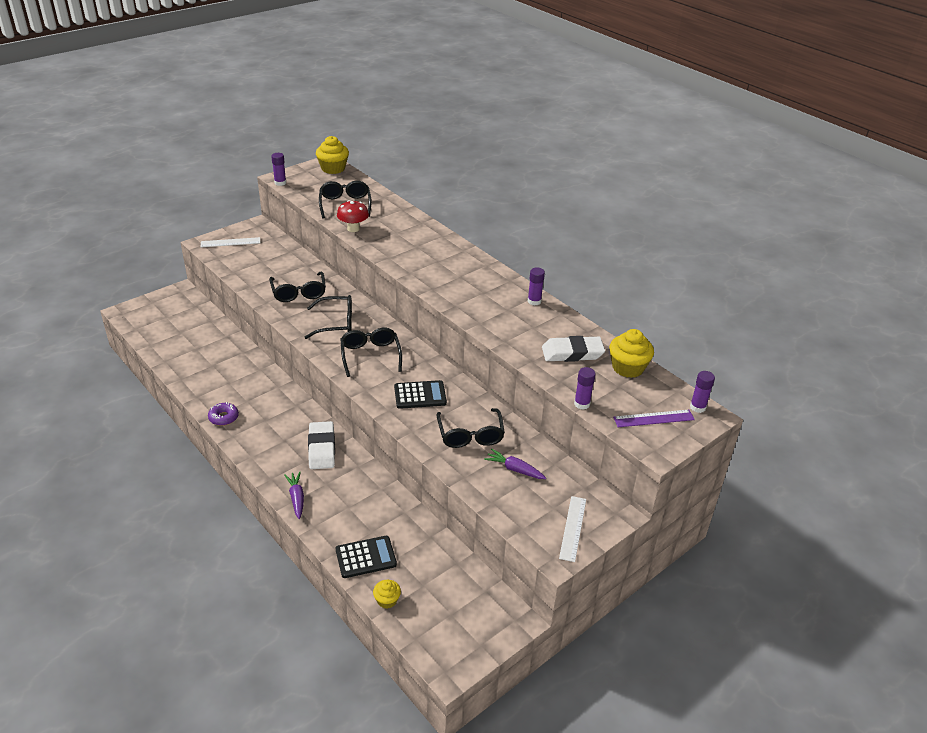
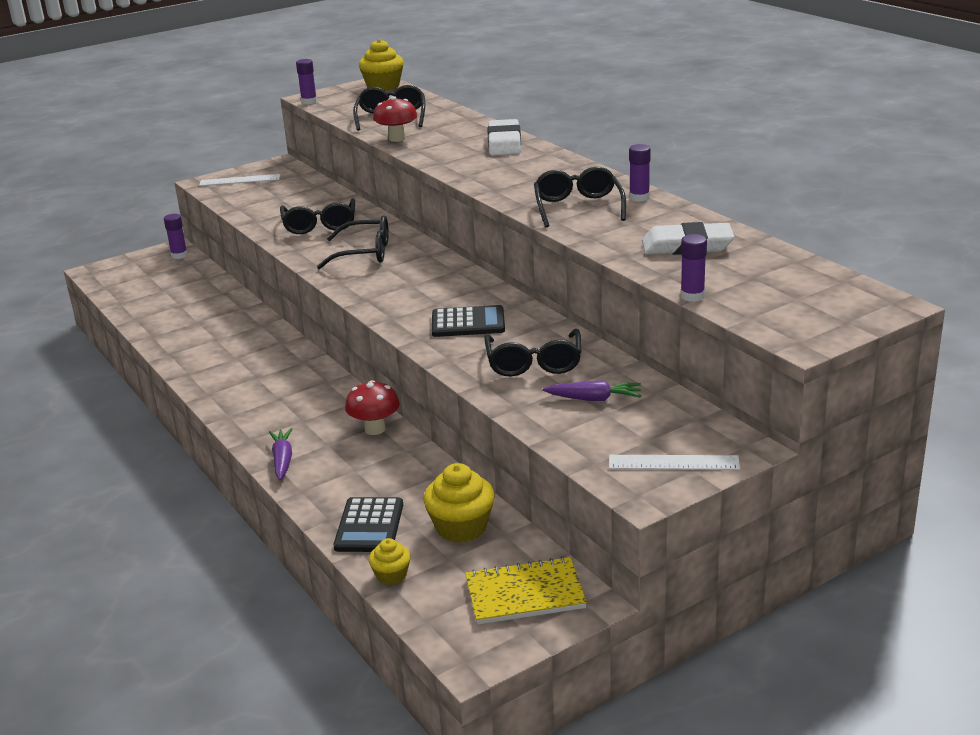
camera: 10 degrees right, 10 degrees down
(223, 417) = (200, 375): purple donut -> none
(321, 448) = (329, 406): white eraser -> white eraser (504, 143)
(357, 469) = (375, 429): none -> red mushroom
(366, 557) = (369, 526): black calculator -> black calculator turned 105 degrees clockwise
(370, 356) = (405, 284): black glasses -> black glasses (578, 208)
(477, 614) = (525, 594): none -> yellow notebook
(514, 469) = (594, 399): purple carrot -> purple carrot turned 150 degrees clockwise
(573, 528) = (673, 463): white ruler -> white ruler turned 75 degrees clockwise
(628, 367) = (769, 259): yellow cupcake -> yellow cupcake (461, 527)
(653, 418) = (801, 309): purple ruler -> none
(697, 407) = (873, 297): purple glue stick -> purple glue stick (179, 255)

